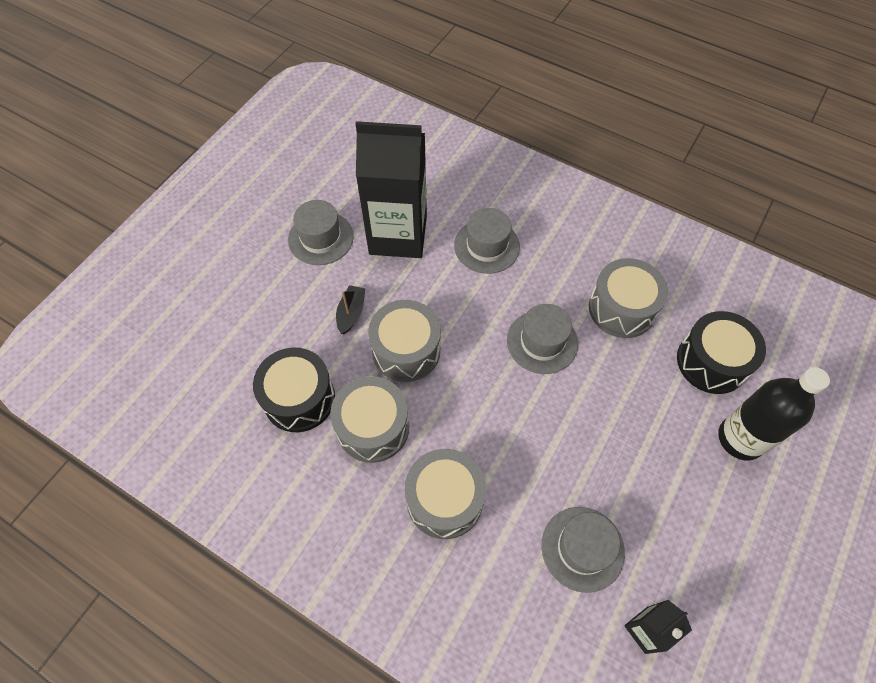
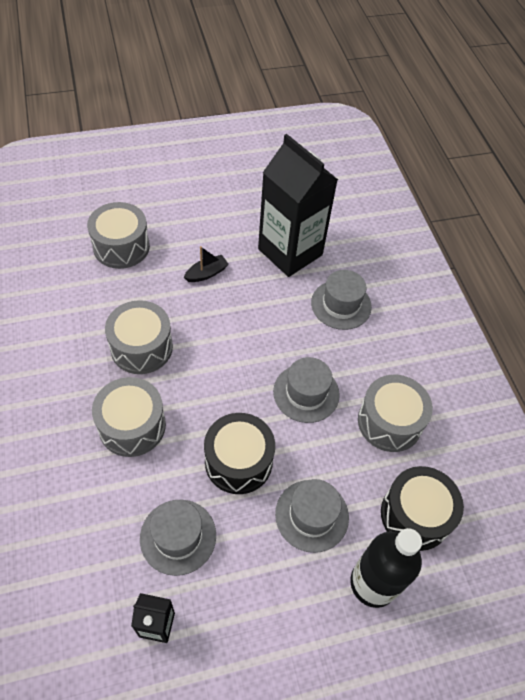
camera: 40 degrees right, 5 degrees down
(299, 398) = (121, 295): black drum -> black drum (238, 461)
(321, 238) = (240, 216): grey hat -> grey hat (312, 515)
(406, 350) = (213, 322): grey drum -> grey drum (121, 246)

